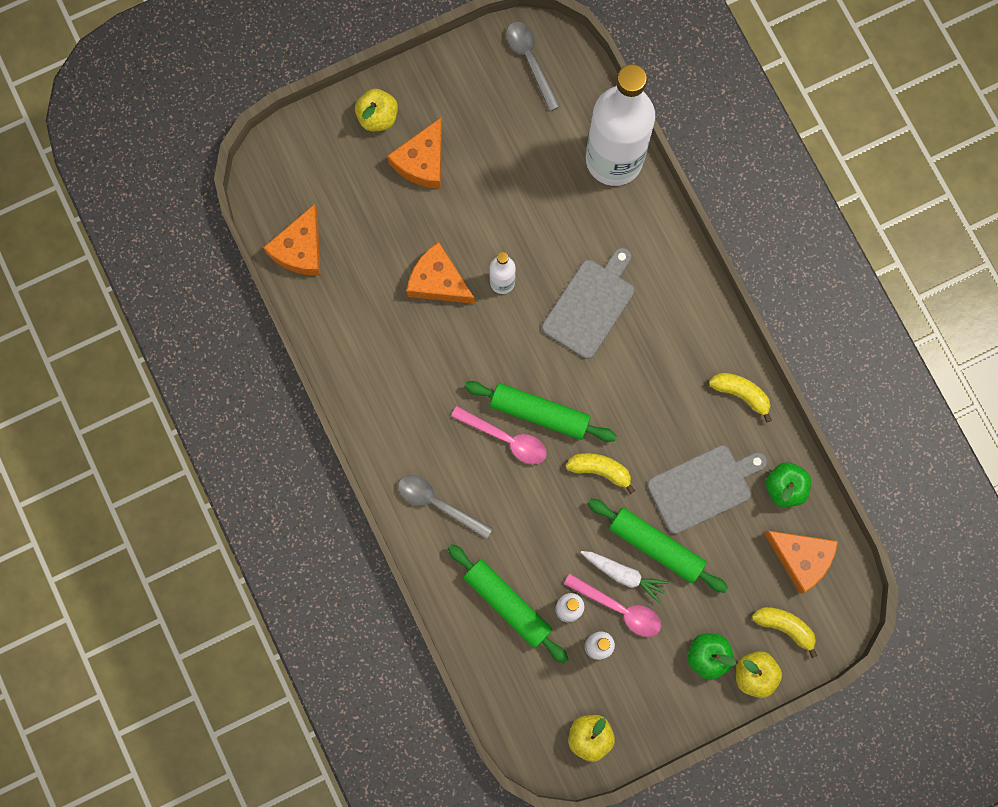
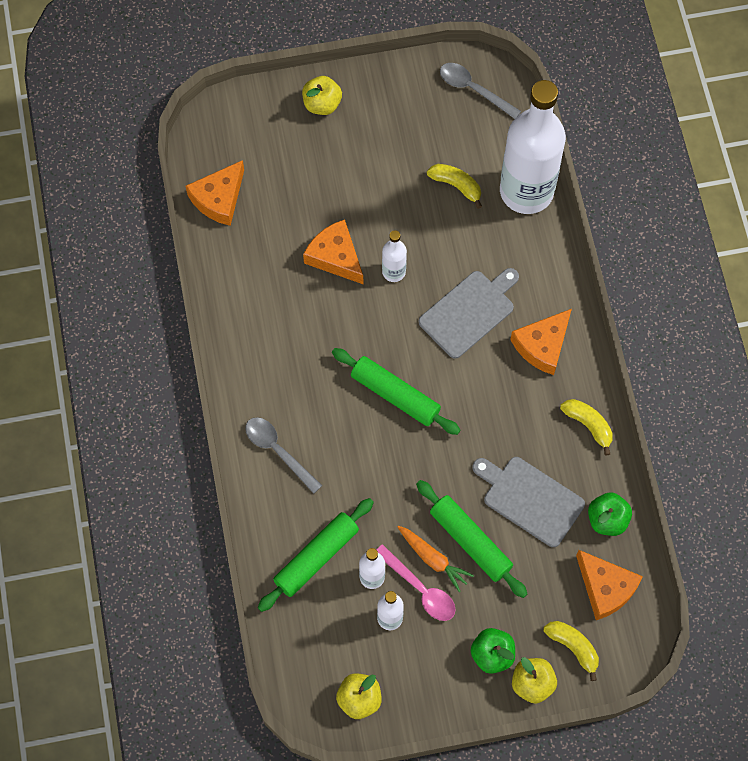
camera: 15 degrees right, 10 degrees down
(422, 161) = (351, 151): orange cheese -> orange cheese (542, 346)
(506, 438) = (357, 409): pink spoon -> none
(507, 604) = (316, 557): green rolling pin -> green rolling pin turned 75 degrees clockwise
(530, 61) = (473, 89): grey spoon -> grey spoon turned 45 degrees counterclockwise
(600, 470) = (437, 460): yellow banana -> yellow banana (456, 186)
(624, 574) = (433, 559): white carrot -> orange carrot
(703, 487) = (529, 499): grey cutting board -> grey cutting board turned 135 degrees counterclockwise

